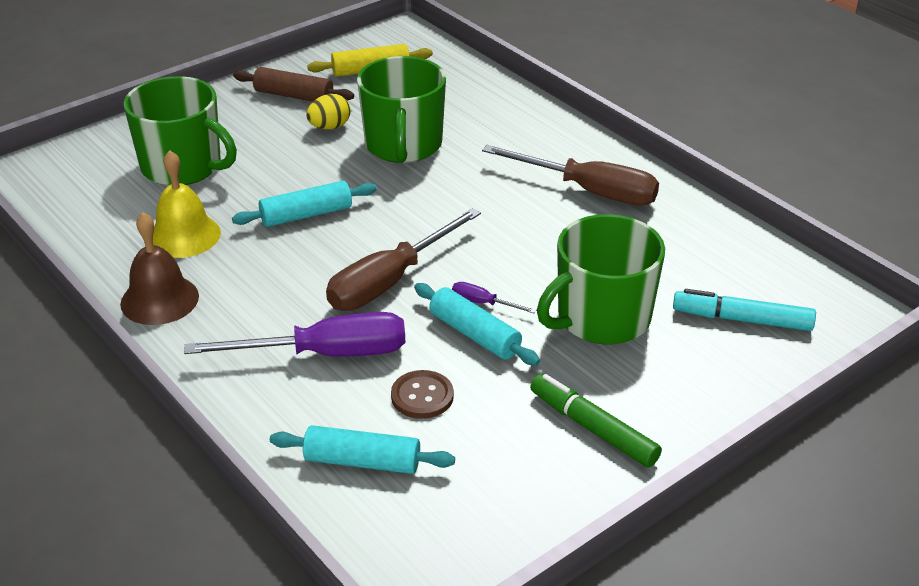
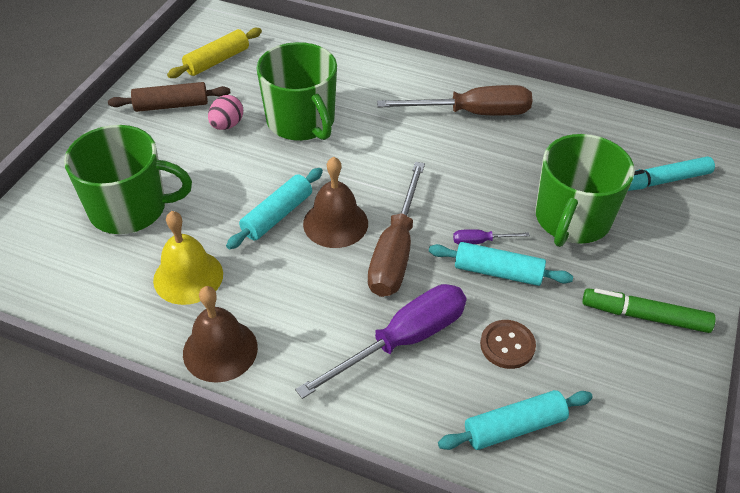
camera: 30 degrees left, 10 degrees up
(329, 127) = (227, 125): yellow egg -> pink egg
(354, 239) = (335, 223): none -> brown bell

